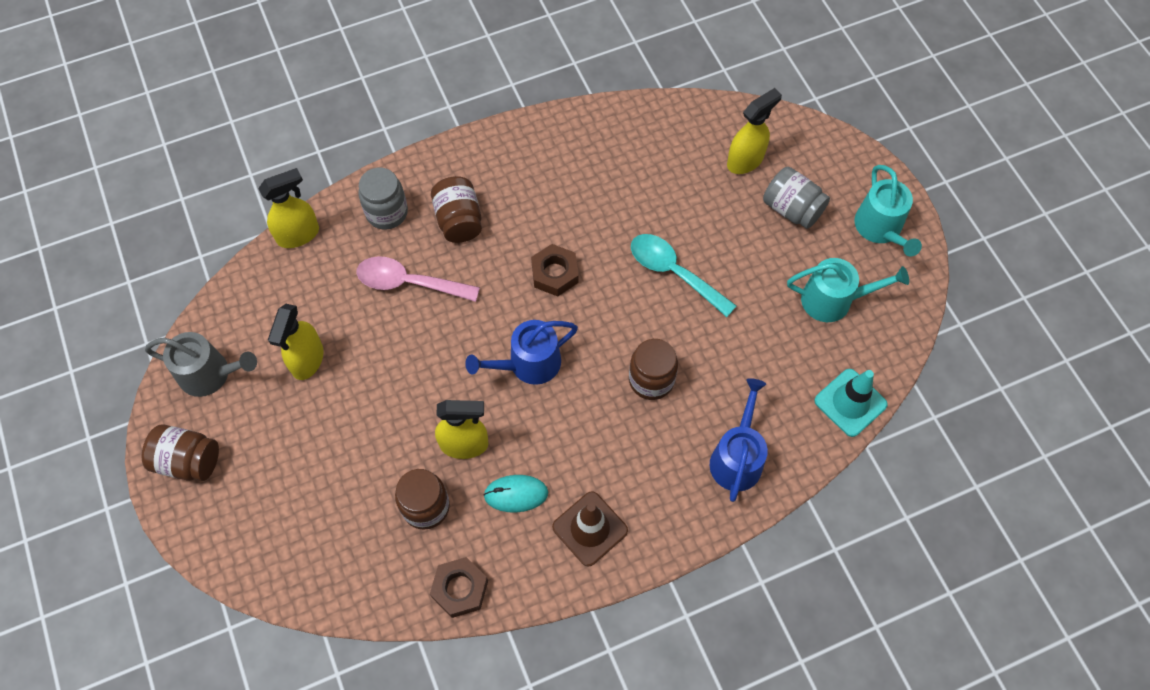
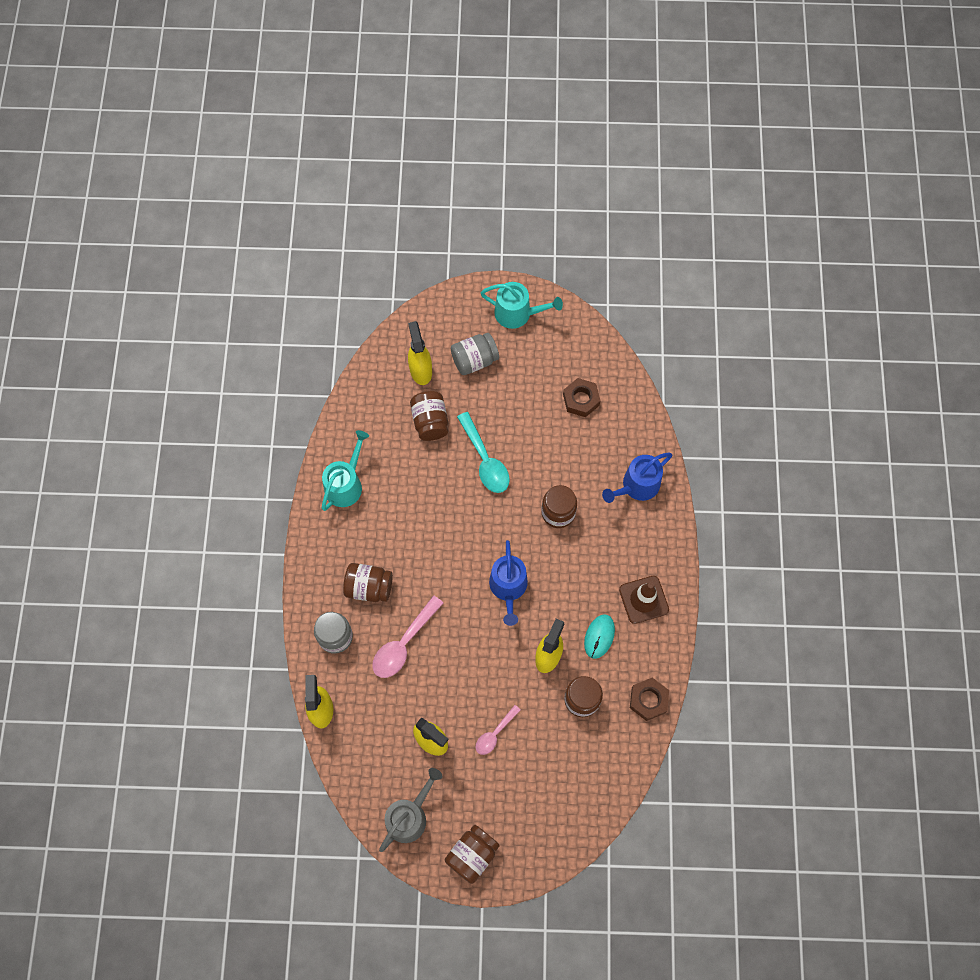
camera: 65 degrees left, 5 degrees up
(342, 424) = (495, 734): none -> pink spoon
(555, 273) = (446, 539): brown nut -> brown nut (581, 400)
(674, 272) = (485, 460): turquoise spoon -> turquoise spoon turned 90 degrees counterclockwise
(688, 196) = (430, 422): none -> brown jar
(737, 458) = (637, 486): blue watering can -> blue watering can turned 75 degrees counterclockwise
(833, 300) = (555, 370): turquoise watering can -> turquoise watering can (346, 484)
(850, 402) = (631, 398): turquoise traffic cone -> none

